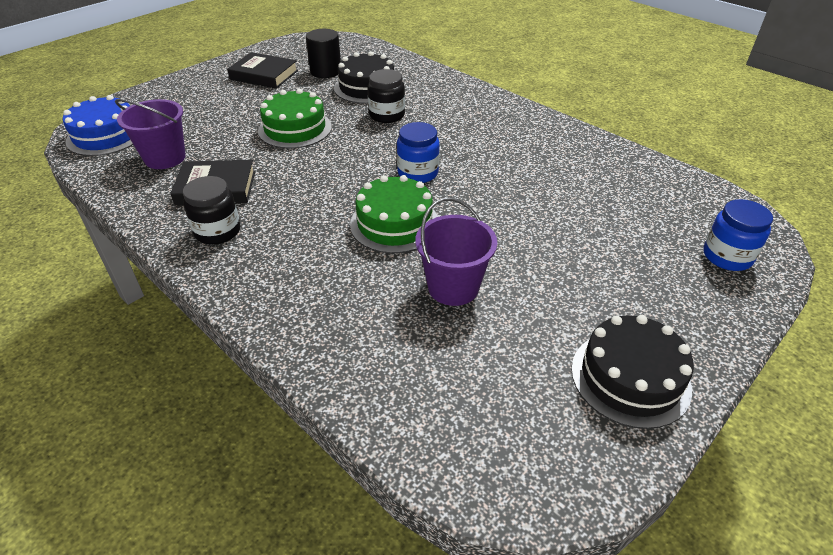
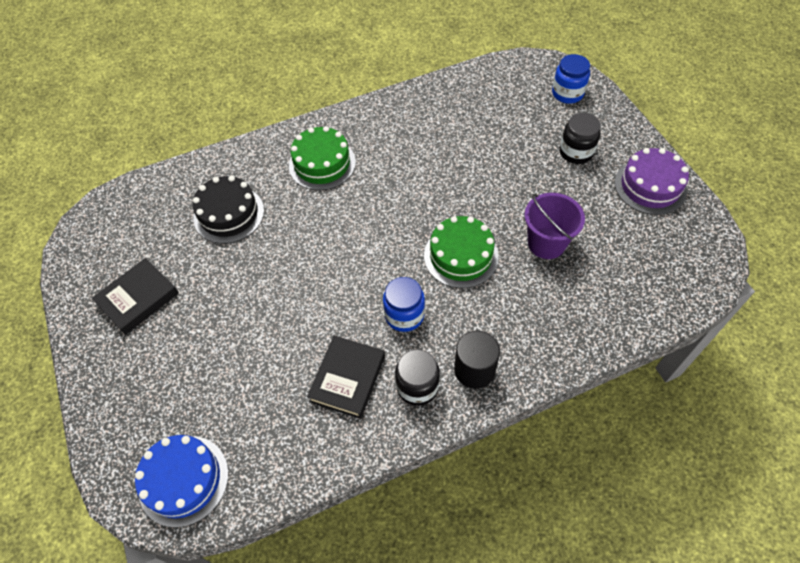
camera: 65 degrees left, 15 degrees up
(165, 158) = (268, 420): purple bucket -> none
(295, 129) = (275, 293): green cake -> green cake (322, 164)
(326, 71) = (170, 240): black cylinder -> black cylinder (474, 370)
(387, 115) = (293, 214): black jar -> black jar (576, 152)
(418, 173) = (399, 220): blue jar -> blue jar (404, 315)
(630, 378) = (650, 186): black cake -> purple cake

